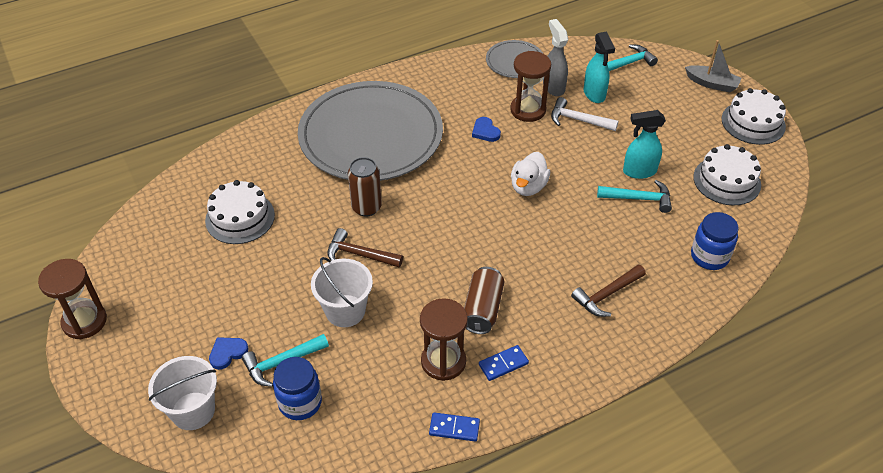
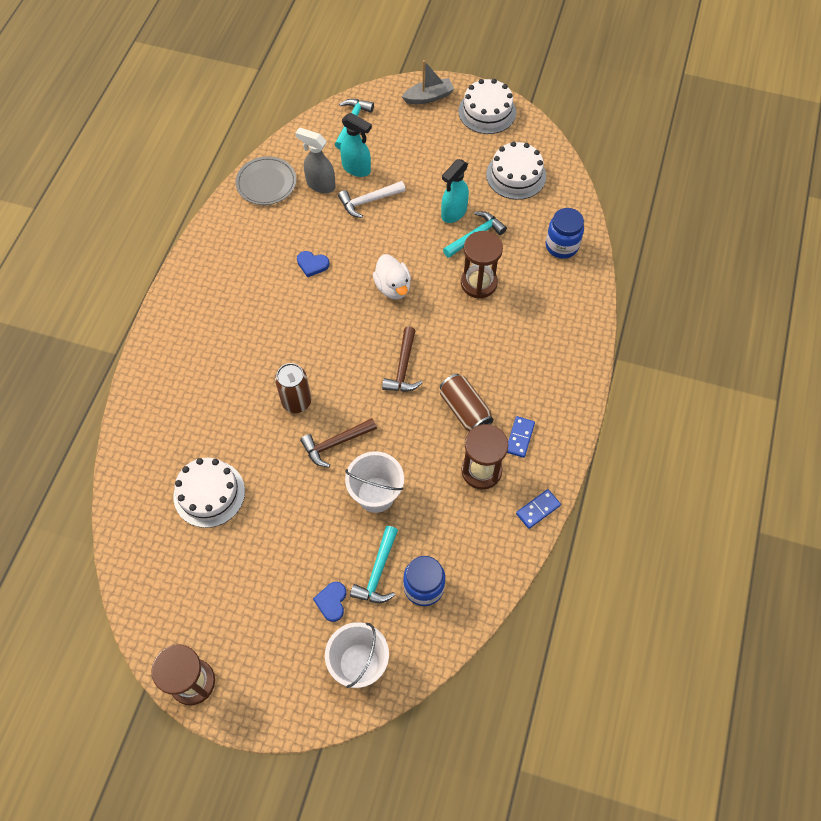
camera: 45 degrees left, 15 degrees up
(371, 135) = (228, 338): grey plate -> none
(528, 110) = (323, 220): brown hourglass -> brown hourglass (479, 283)
(606, 295) = (529, 329): brown hammer -> brown hammer (403, 368)

